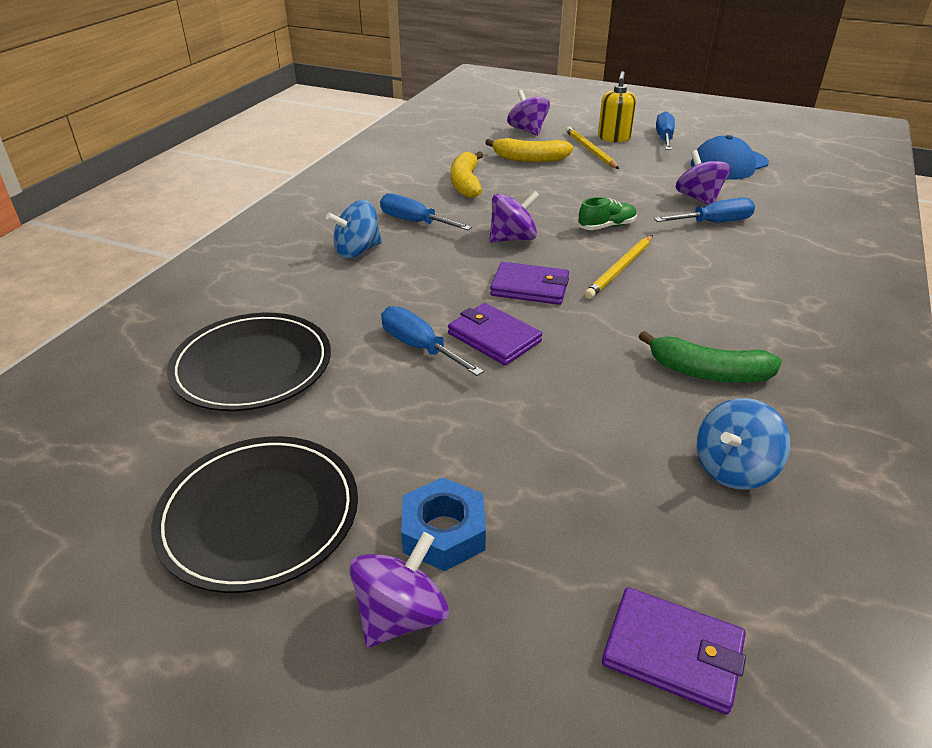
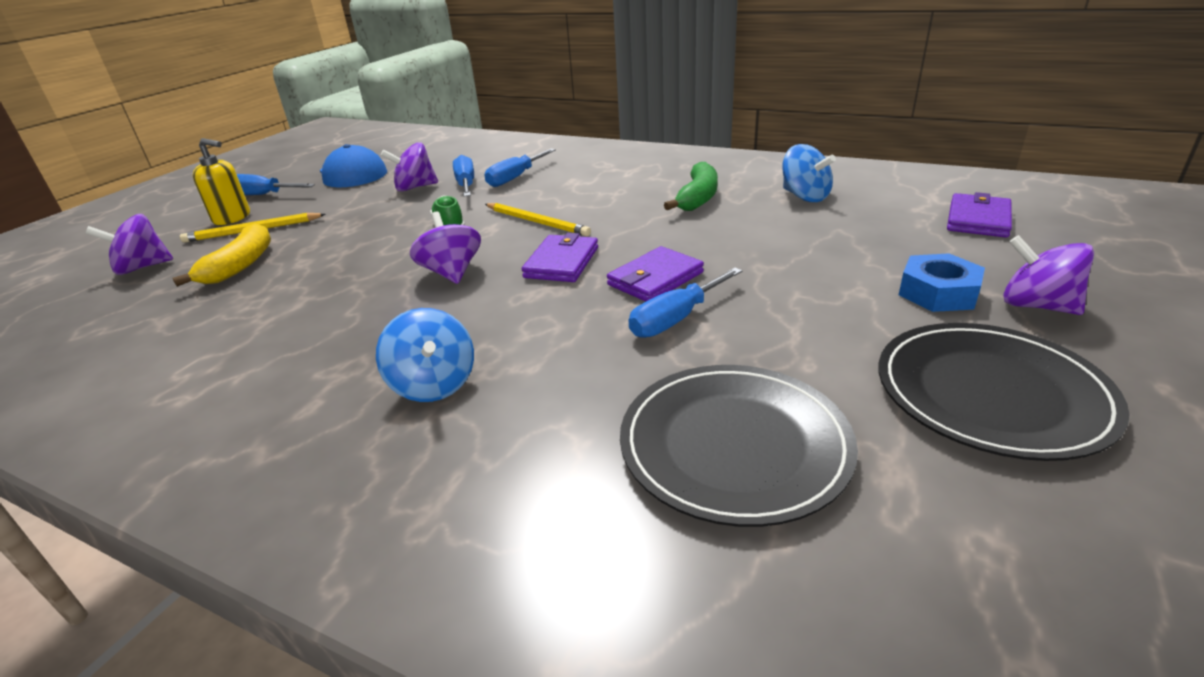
camera: 85 degrees left, 5 degrees down
(414, 222) = (369, 341): blue screwdriver -> blue screwdriver (515, 178)
(466, 183) = (275, 307): yellow banana -> none

